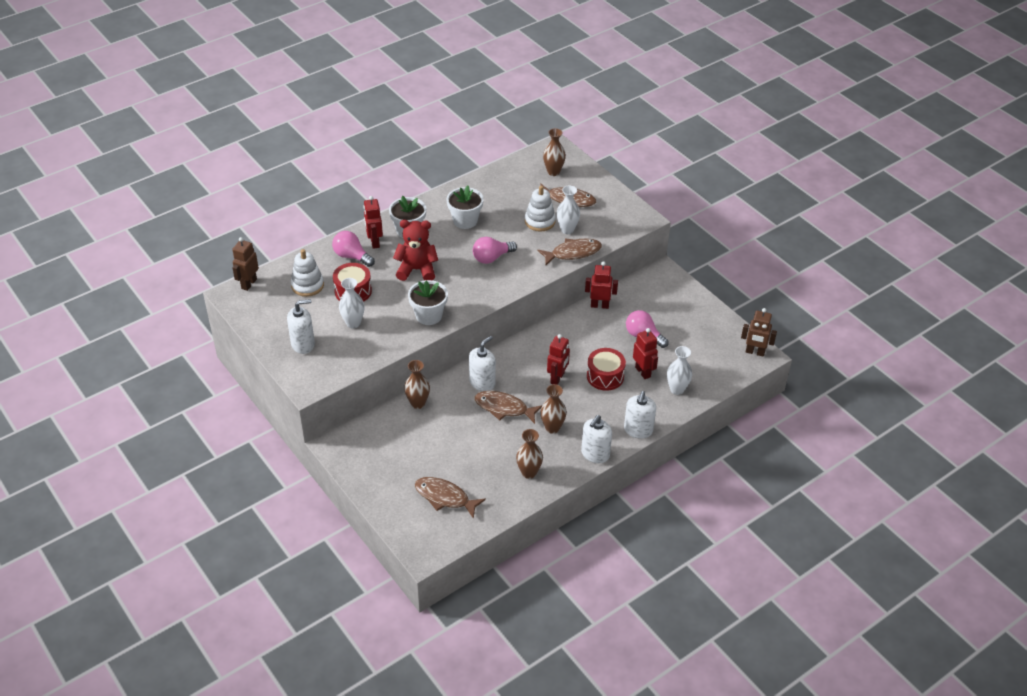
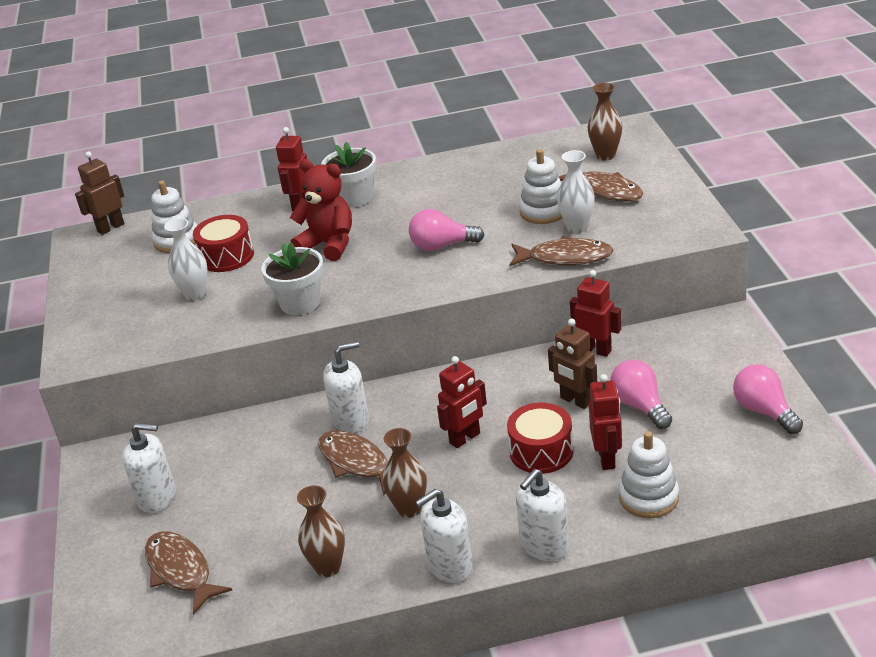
camera: 30 degrees right, 10 degrees down
(303, 344) = (112, 308): white soap dispenser -> white soap dispenser (157, 497)
(352, 256) = (258, 216): pink light bulb -> pink light bulb (764, 411)
(418, 403) = (242, 429): brown vase -> none
(465, 220) = (438, 196): white flower pot -> none
(677, 389) = (648, 497): white vase -> white stacking toy
(755, 352) = (821, 469): brown robot -> brown robot (575, 401)

